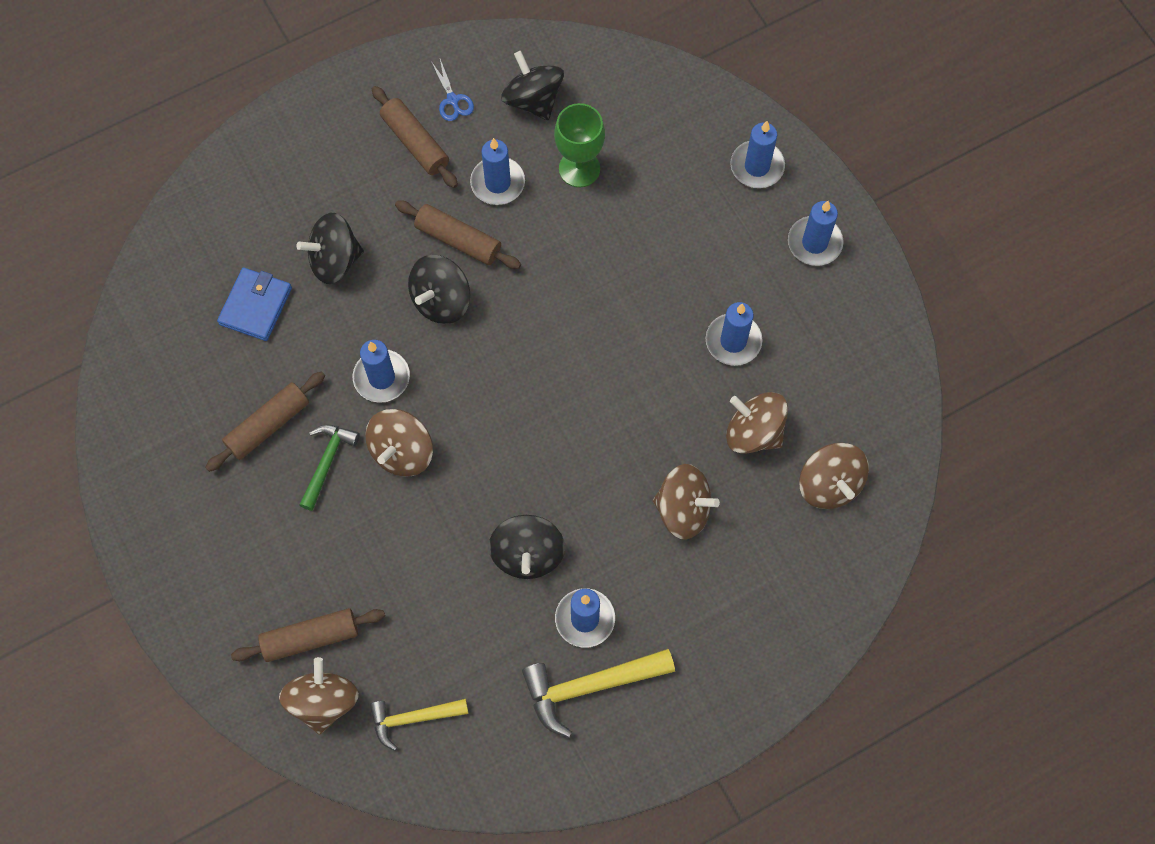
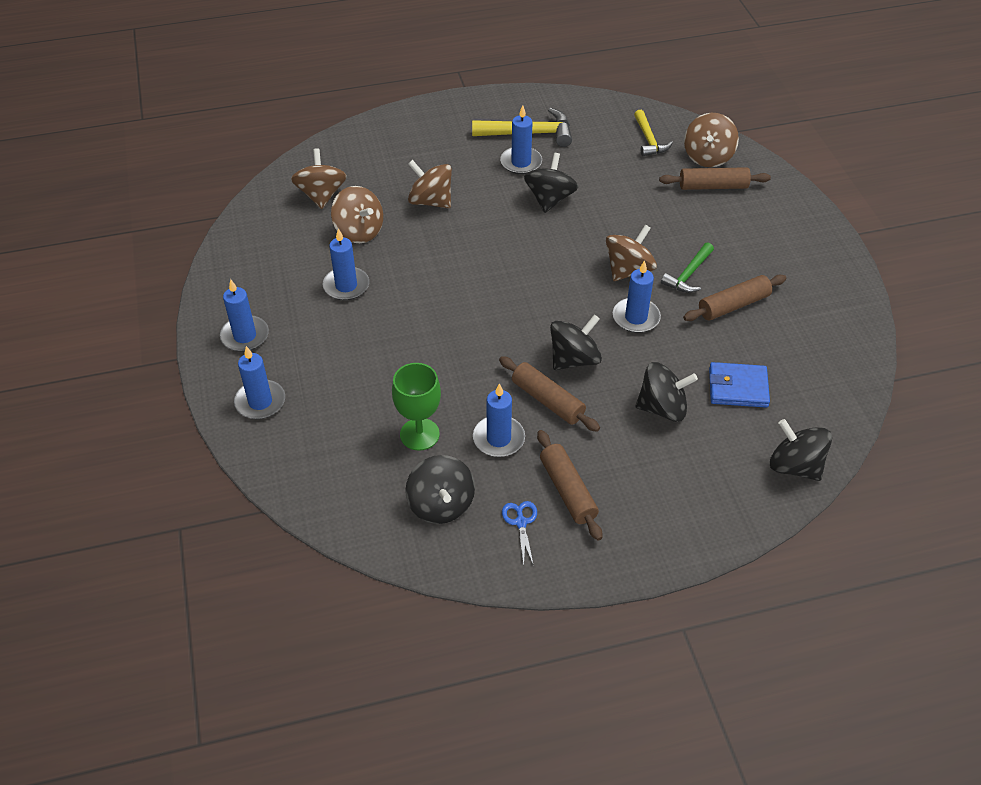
camera: 165 degrees left, 20 degrees down
(192, 223) = (794, 466): none -> black spinning top
(255, 306) = (738, 388): blue wallet -> blue wallet turned 60 degrees clockwise
(413, 718) = (649, 140): yellow hammer -> yellow hammer turned 75 degrees clockwise

